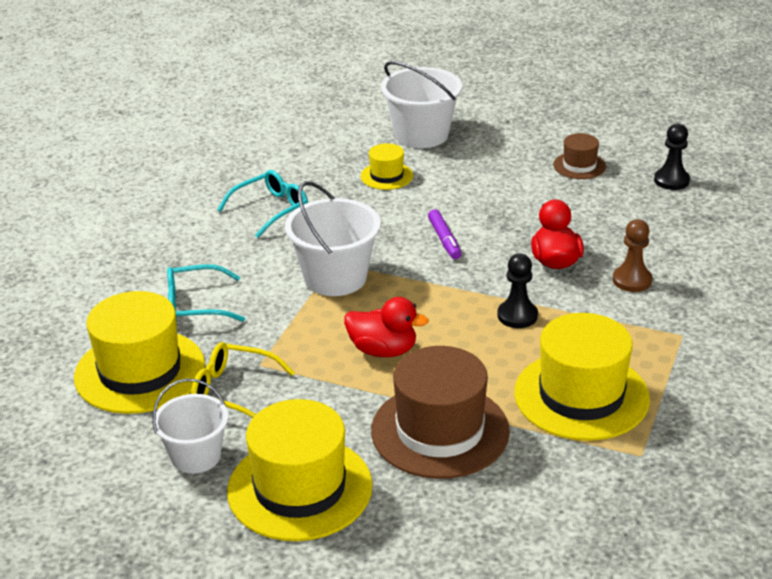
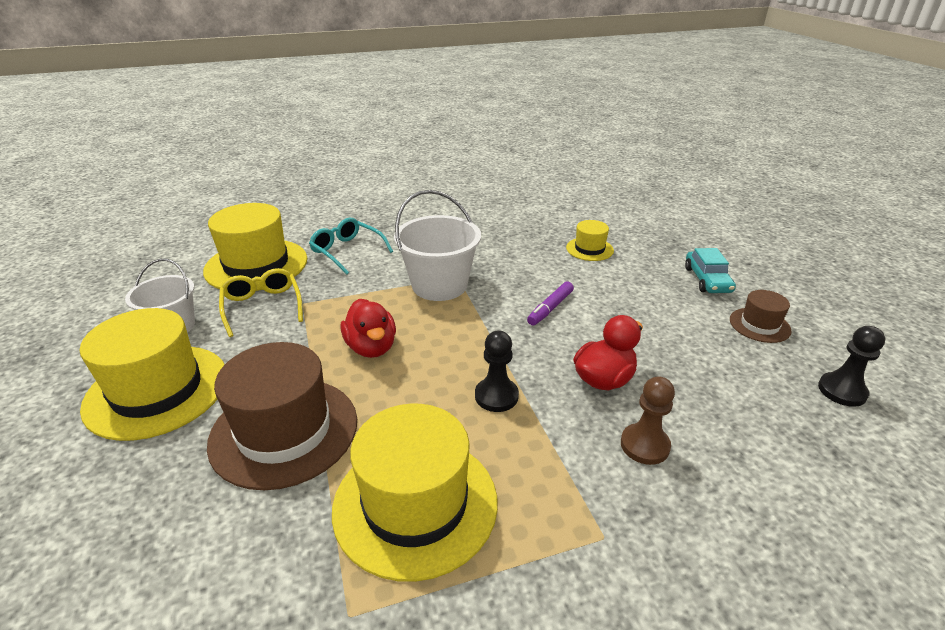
camera: 50 degrees right, 0 degrees up
(271, 210) = (484, 228): turquoise glasses -> none
(421, 135) = (662, 239): white bucket -> none
(503, 151) = (707, 280): none -> turquoise car

